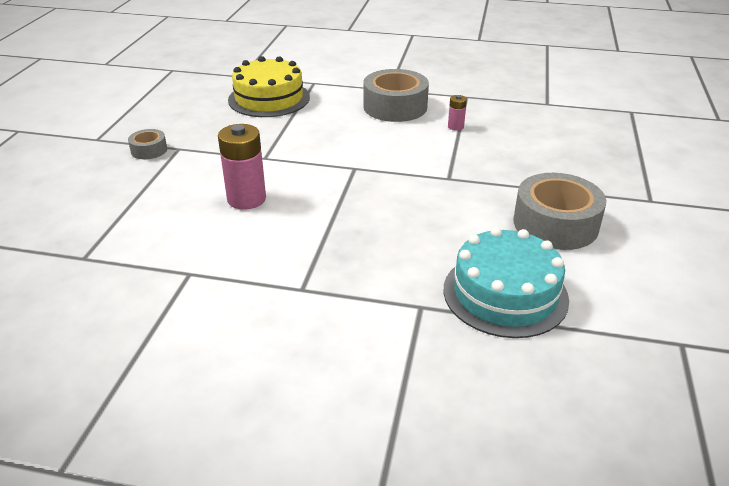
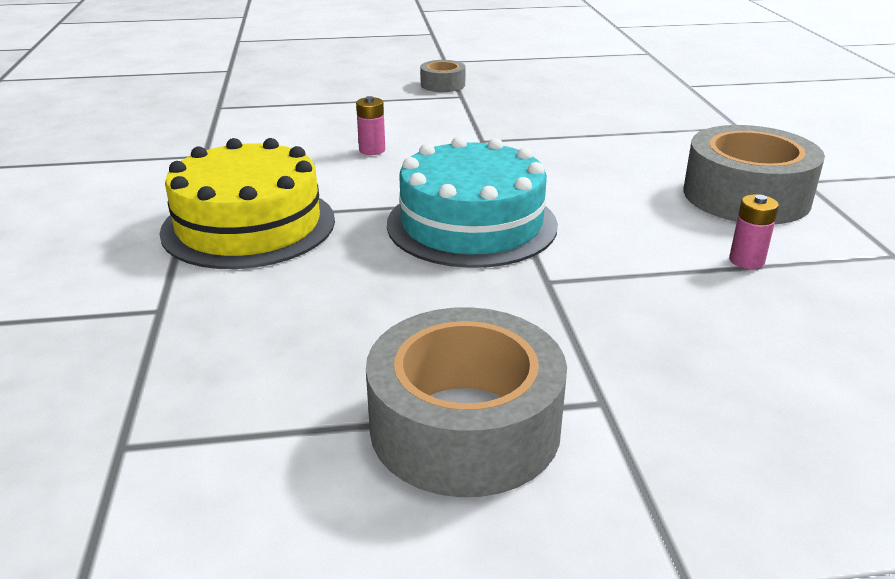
camera: 70 degrees right, 5 degrees down
(246, 199) = (372, 150): pink battery -> pink battery, size x0.49
(269, 98) = (645, 111): yellow cake -> yellow cake (249, 225)
(505, 294) = (204, 386): turquoise cake -> turquoise cake (472, 224)

